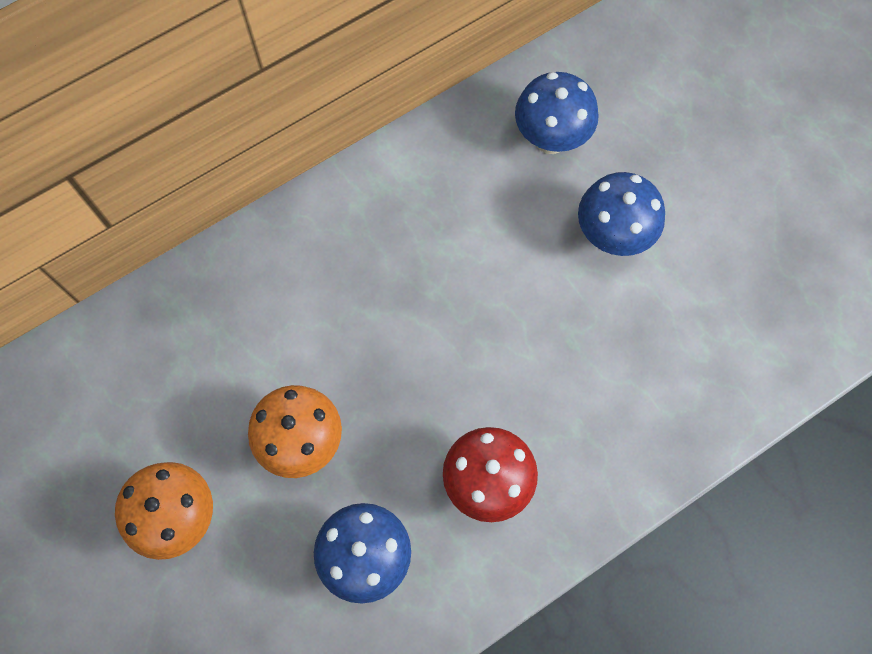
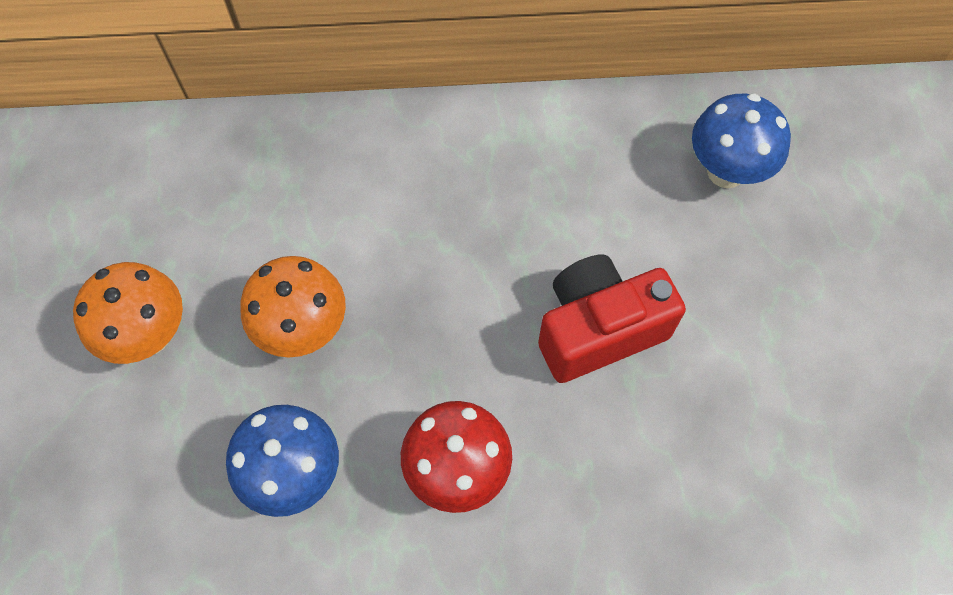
camera: 30 degrees right, 5 degrees down
(527, 316) = (598, 330): none -> red camera
(612, 236) = (735, 297): blue mushroom -> none

